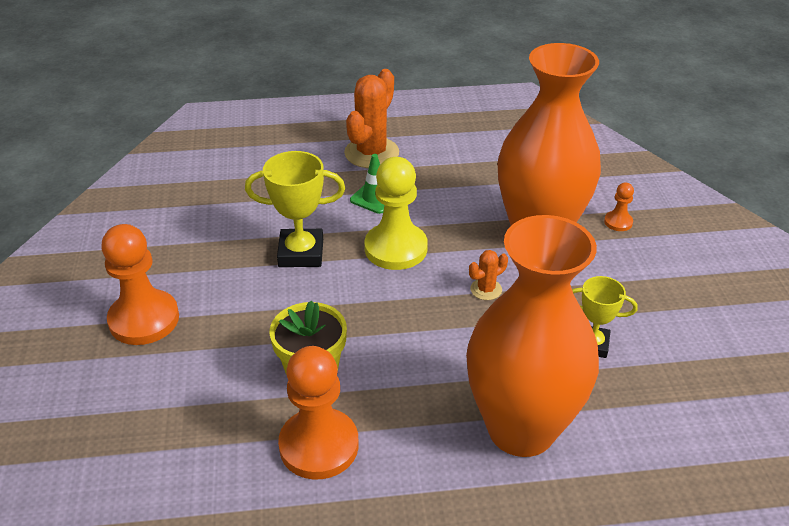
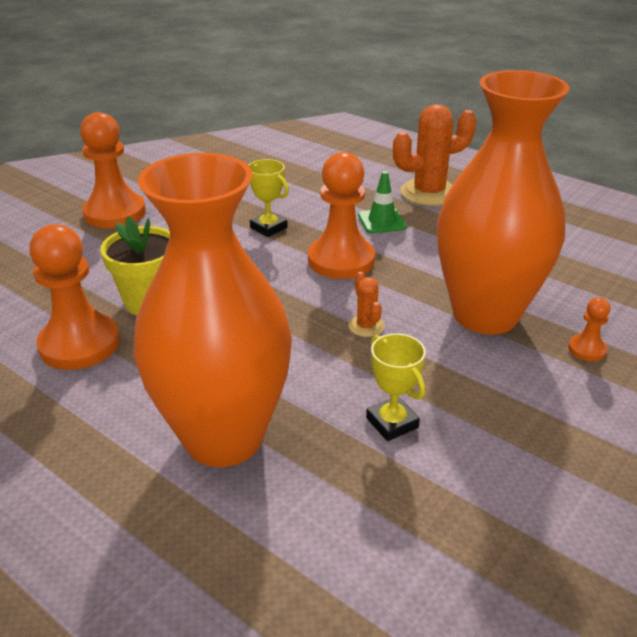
camera: 45 degrees right, 5 degrees down
(301, 253) = (268, 227): yellow trophy -> yellow trophy, size x0.64
(396, 248) = (341, 260): yellow pawn -> orange pawn
(486, 289) = (366, 326): orange cactus -> orange cactus turned 60 degrees clockwise

